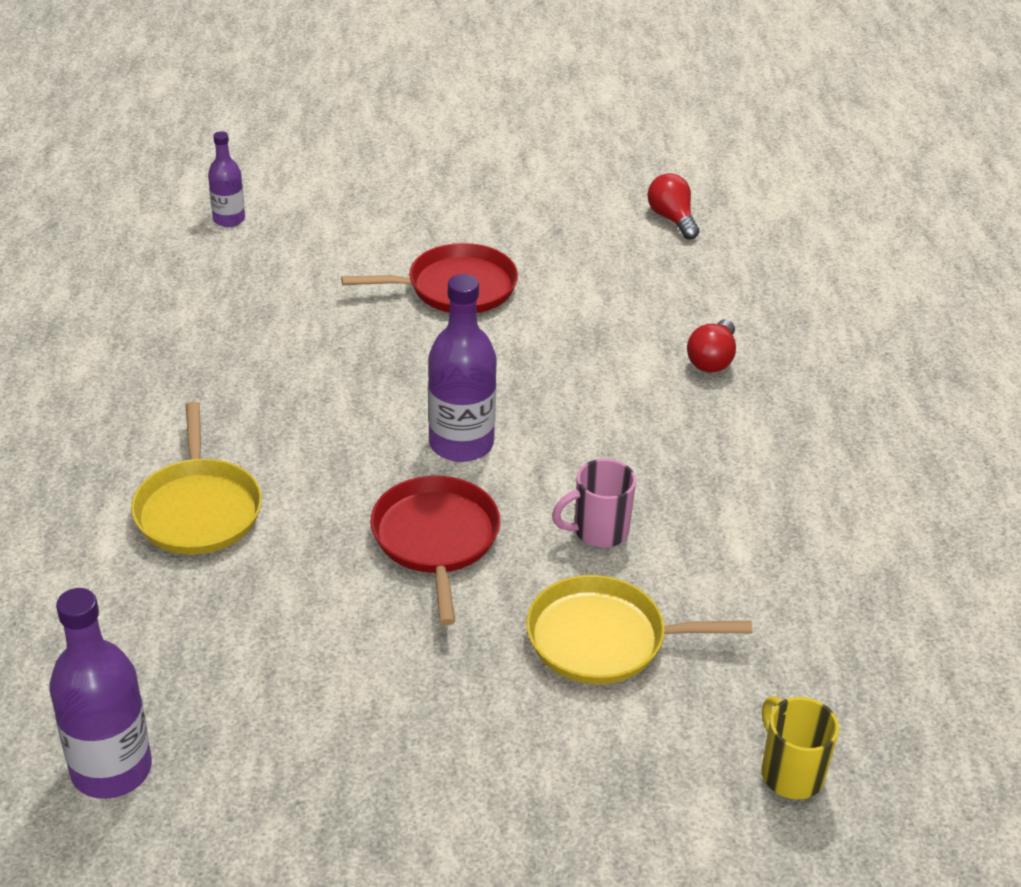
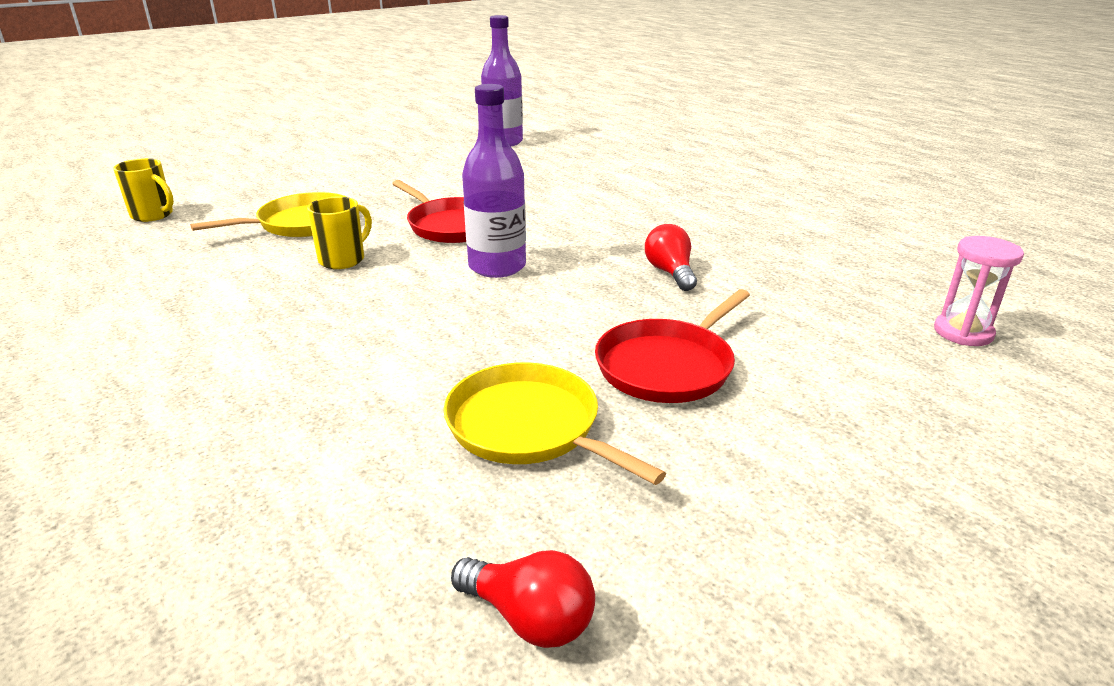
camera: 145 degrees right, 10 degrees down
(198, 509) = (607, 196): yellow pan -> yellow pan (529, 427)
(229, 219) = (963, 332): purple bottle -> pink hourglass
(598, 531) = (343, 259): pink mug -> yellow mug
(712, 360) = (319, 411): red light bulb -> red light bulb (670, 273)

